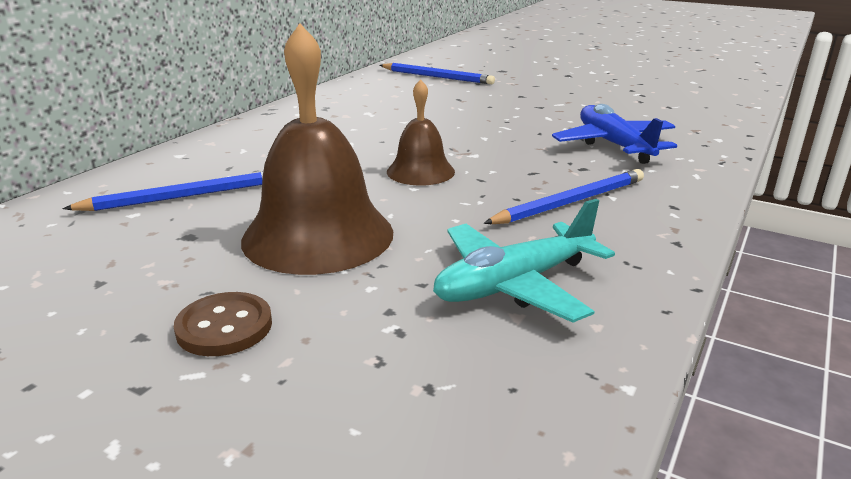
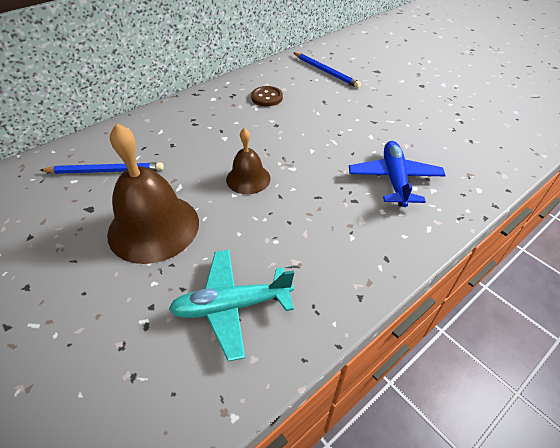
camera: 20 degrees right, 20 degrees up
(224, 327) = (65, 293): brown button -> brown button (267, 97)
(570, 202) = (320, 235): blue pencil -> none

